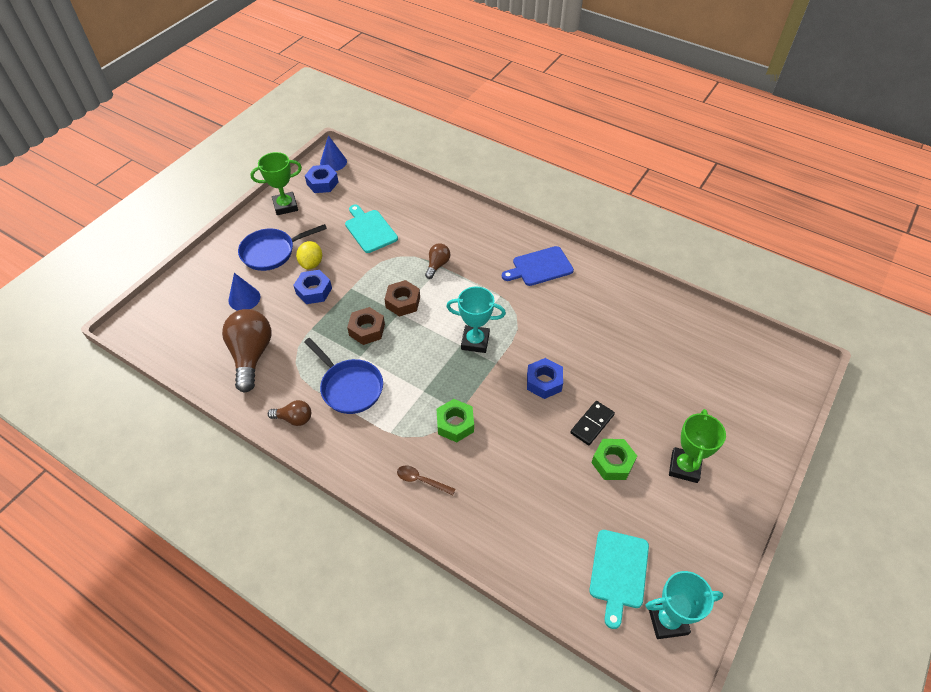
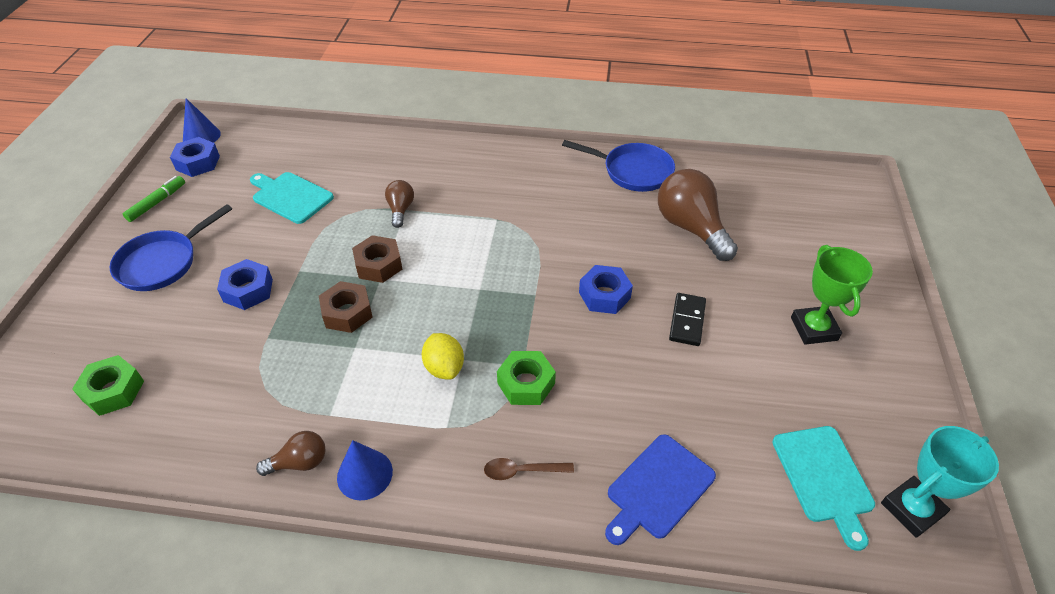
camera: 25 degrees left, 5 degrees down
(244, 298) = (147, 332): blue cone -> blue cone (364, 474)
(251, 355) = (193, 402): brown light bulb -> brown light bulb (691, 228)
(285, 206) = (157, 203): green trophy -> green marker
(311, 263) = (228, 259): yellow lemon -> yellow lemon (444, 367)
(349, 387) = (360, 391): blue pan -> blue pan (633, 171)
(475, 341) = (496, 279): turquoise trophy -> none
(540, 267) = (525, 175): blue cutting board -> blue cutting board (658, 489)
(612, 462) = (736, 355): green nut -> green nut (113, 391)

